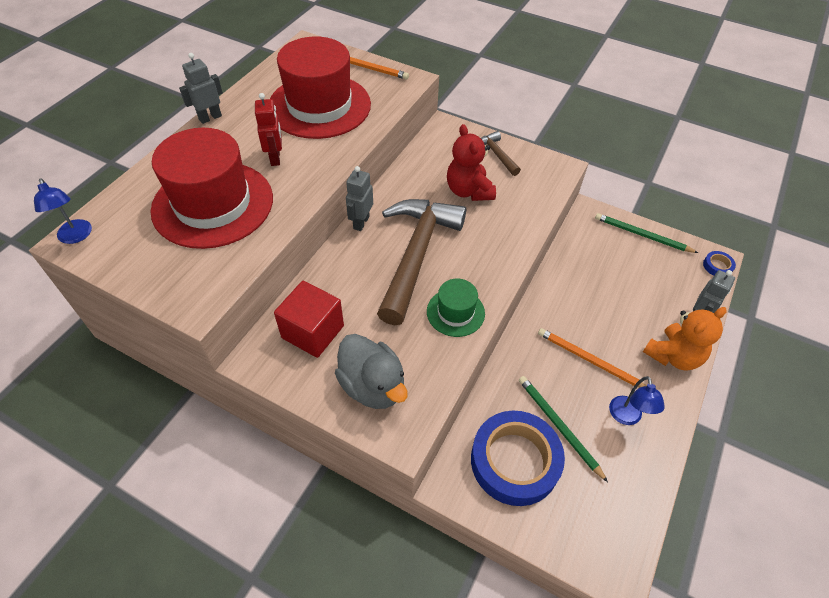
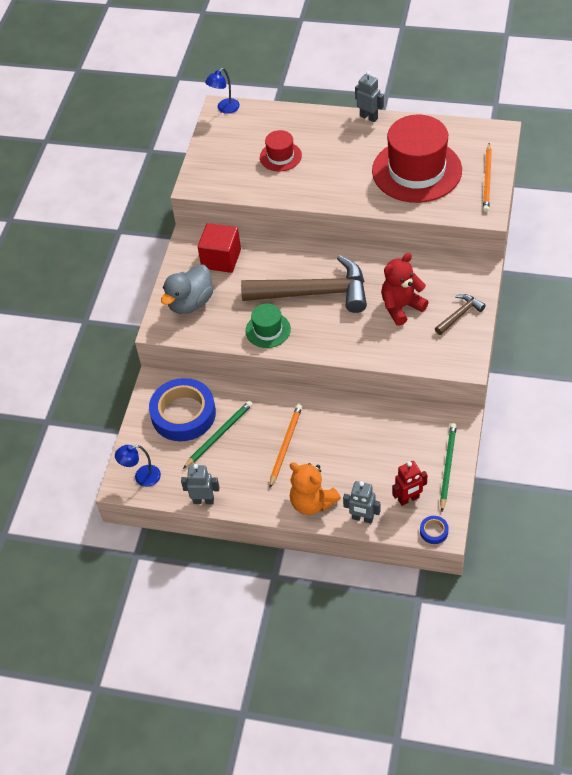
camera: 80 degrees right, 0 degrees up
(213, 204) = (280, 156): red hat -> red hat, size x0.48
(275, 158) = (342, 169): red robot -> red robot (409, 499)
(361, 222) = (333, 251): grey robot -> grey robot (203, 500)
(626, 417) = (241, 476): blue lamp -> blue lamp (142, 477)

